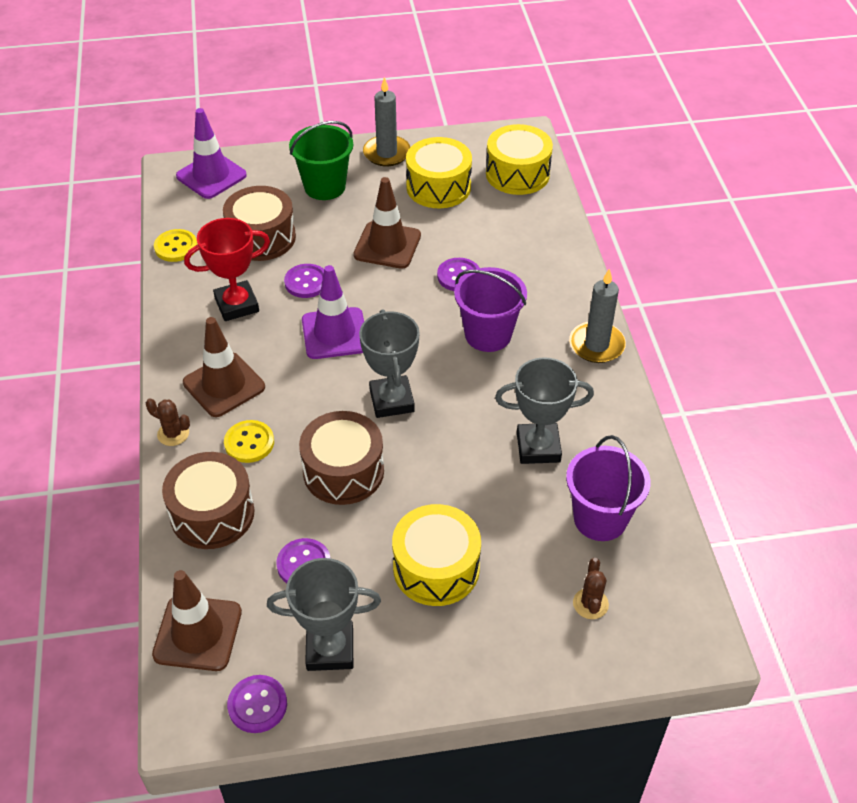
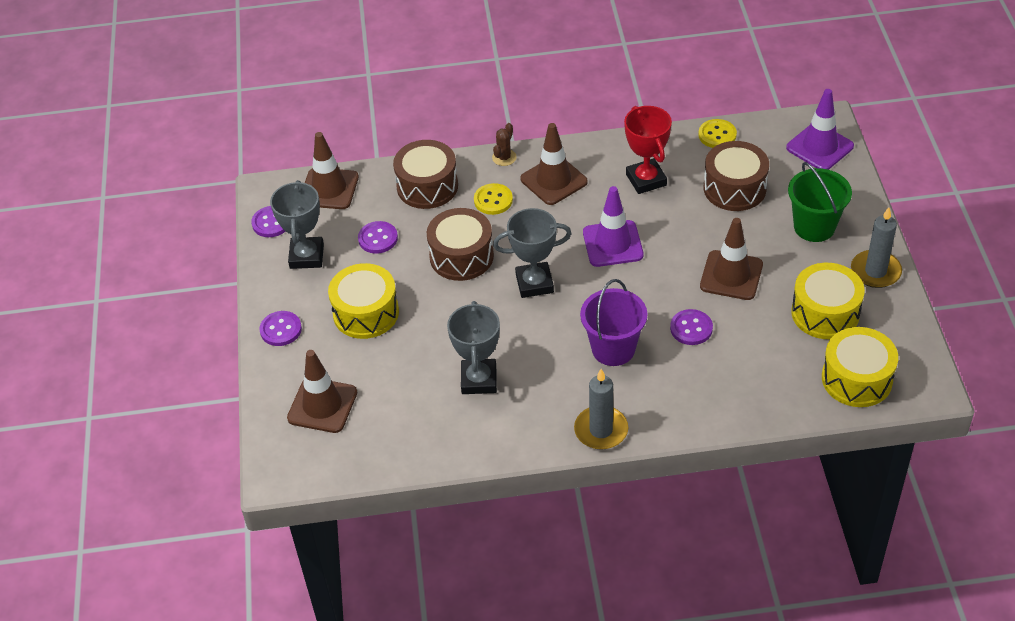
camera: 95 degrees right, 0 degrees up
(306, 282) = (676, 222): purple button -> purple button (281, 330)
(590, 604) = (322, 405): brown cactus -> brown traffic cone
(600, 519) = (401, 417): purple bucket -> none

